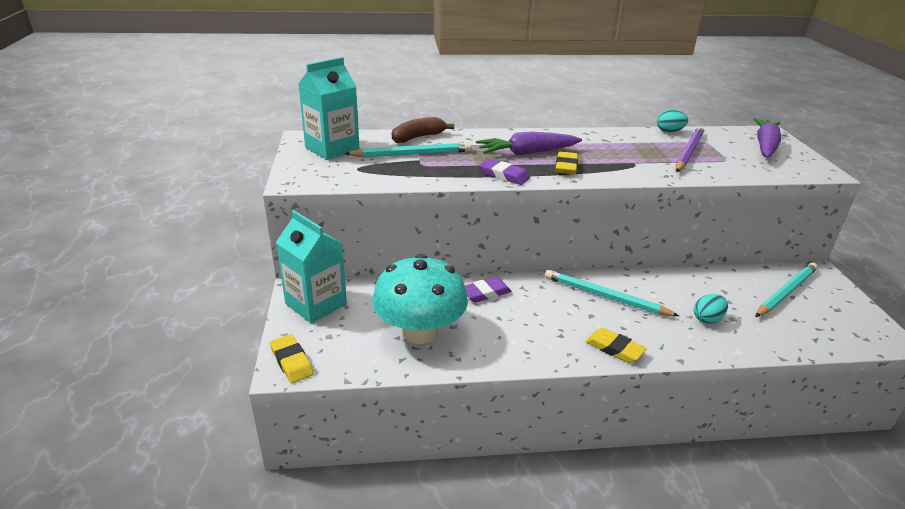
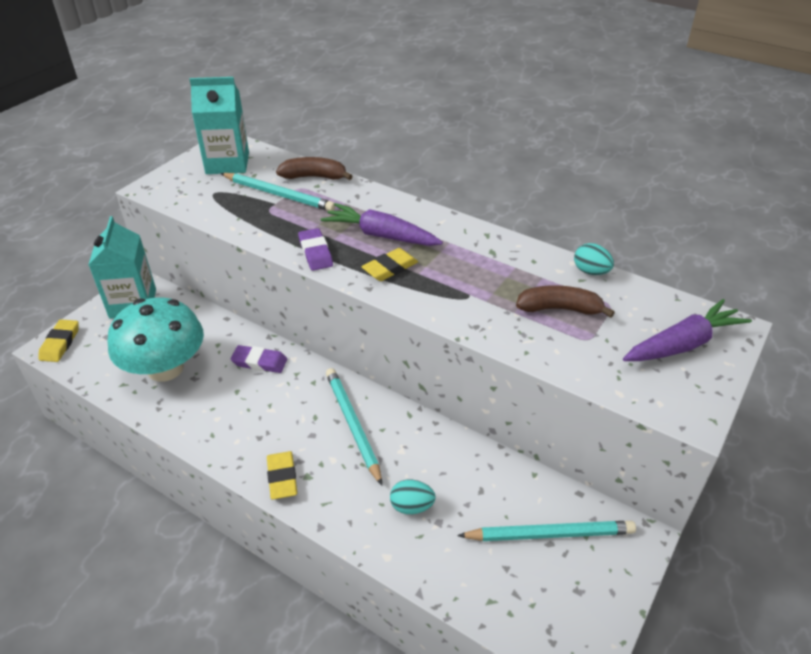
camera: 40 degrees right, 10 degrees up
(688, 152) = (559, 309): purple pencil -> brown banana

